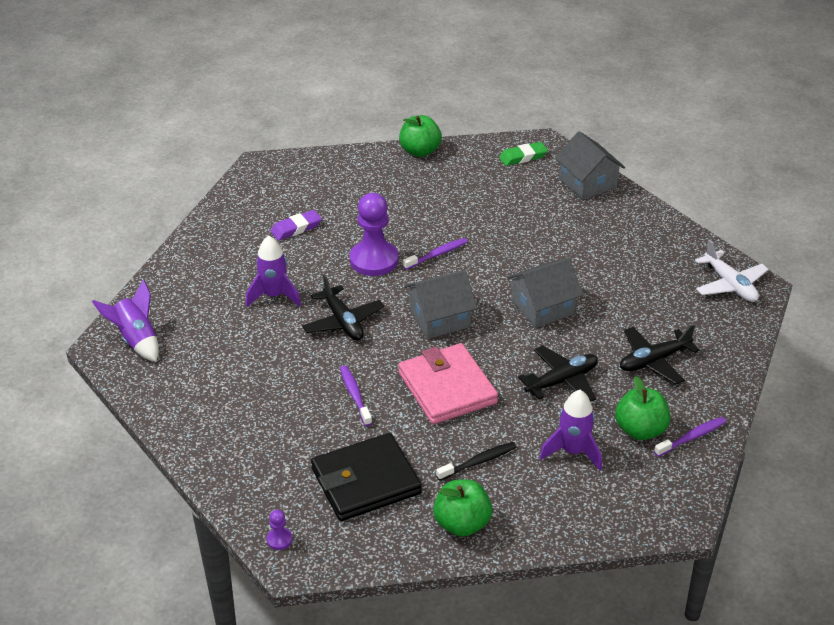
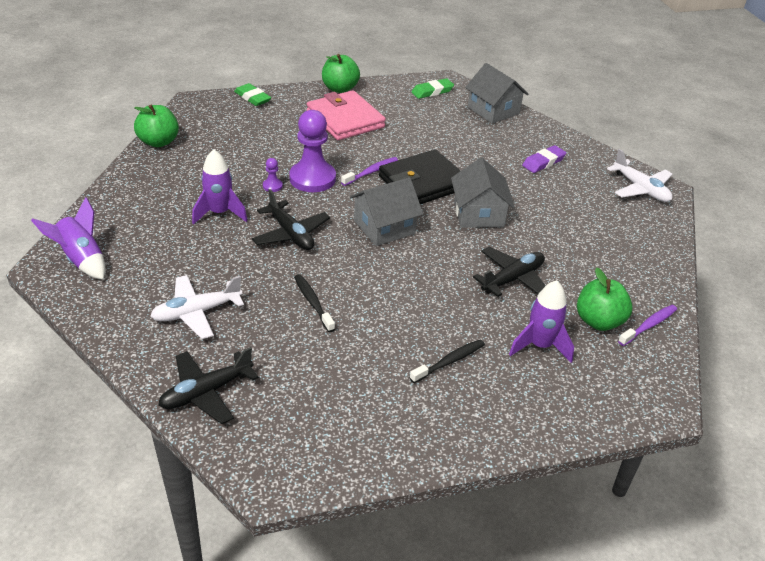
camera: 10 degrees left, 0 degrees up
(242, 399) = (196, 312): none -> white plane
(279, 539) = (253, 459): purple pawn -> purple pawn (272, 186)
(296, 228) = (234, 153): purple eraser -> purple eraser (543, 162)
(323, 161) = (252, 98): none -> green eraser
(355, 395) = (313, 302): purple toothbrush -> black toothbrush
(365, 481) = (337, 388): black wallet -> black wallet (423, 182)
(447, 388) = (404, 291): pink wallet -> pink wallet (345, 119)
(462, 524) = (445, 427): green apple -> green apple (159, 142)
(542, 307) = (478, 214): grey house -> grey house turned 60 degrees counterclockwise
(654, 361) = (593, 257): black plane -> black plane (206, 392)

